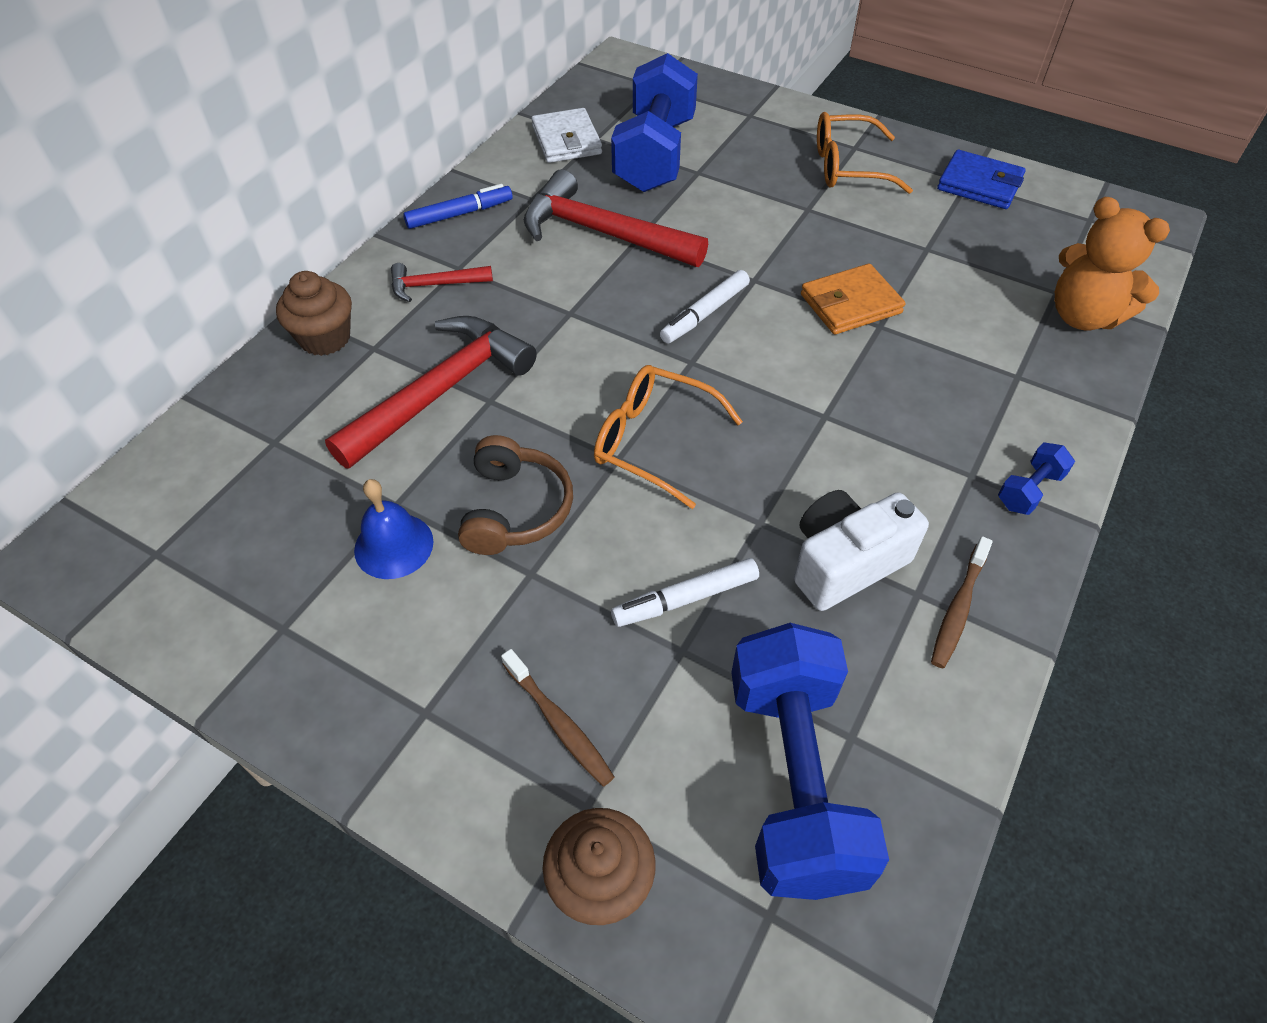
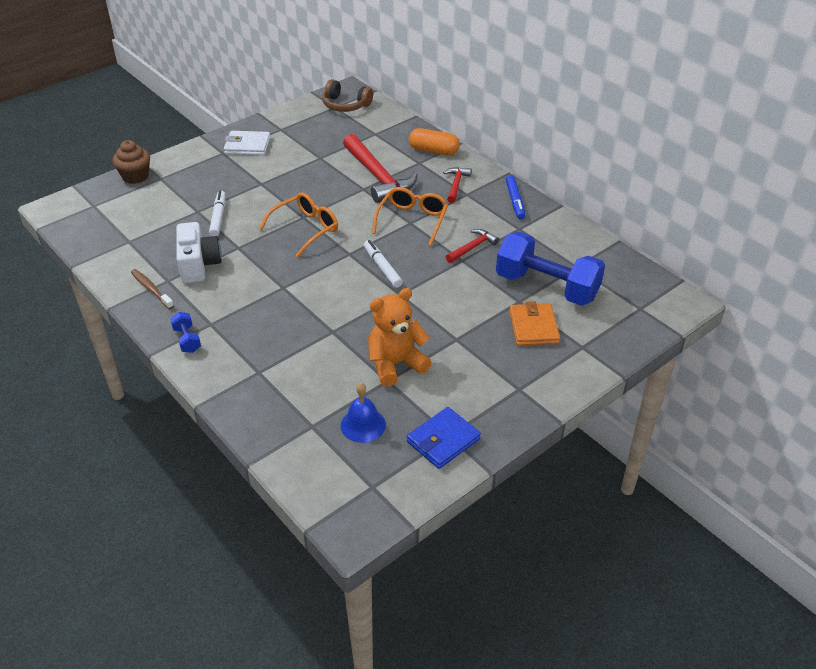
camera: 110 degrees right, 10 degrees down
(325, 338) = (433, 151): brown cupcake -> orange capsule
(393, 545) = (299, 155): blue bell -> blue bell (363, 425)
(515, 509) = (295, 185): brown headphones -> brown headphones (345, 105)
(559, 723) = (194, 178): brown toothbrush -> none
(567, 140) = (578, 253): white wallet -> white wallet (247, 146)
(603, 233) = (472, 247): red hammer -> red hammer, size x0.51
(793, 779) = (128, 223): blue dumbbell -> none
(847, 167) = (495, 375): orange glasses -> orange glasses (412, 220)
(850, 304) = (357, 326): orange wallet -> orange wallet (533, 327)
(1083, 316) = (284, 427): orange teddy bear -> orange teddy bear (395, 364)

